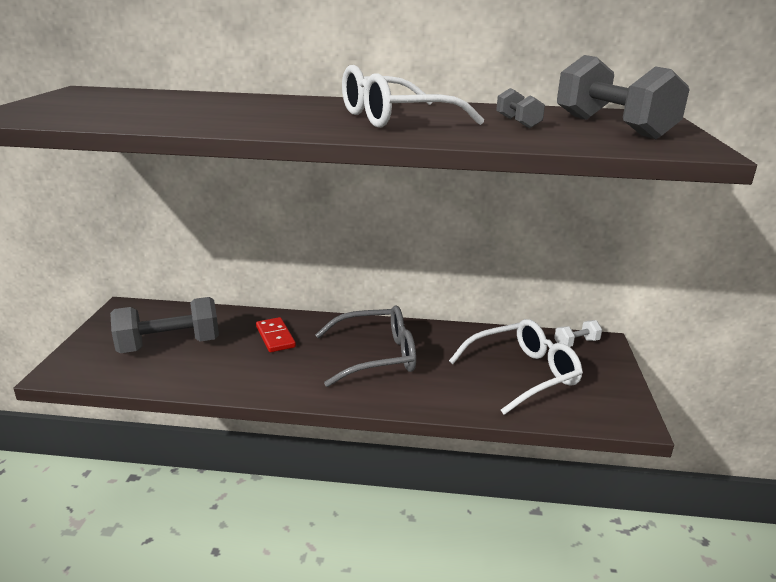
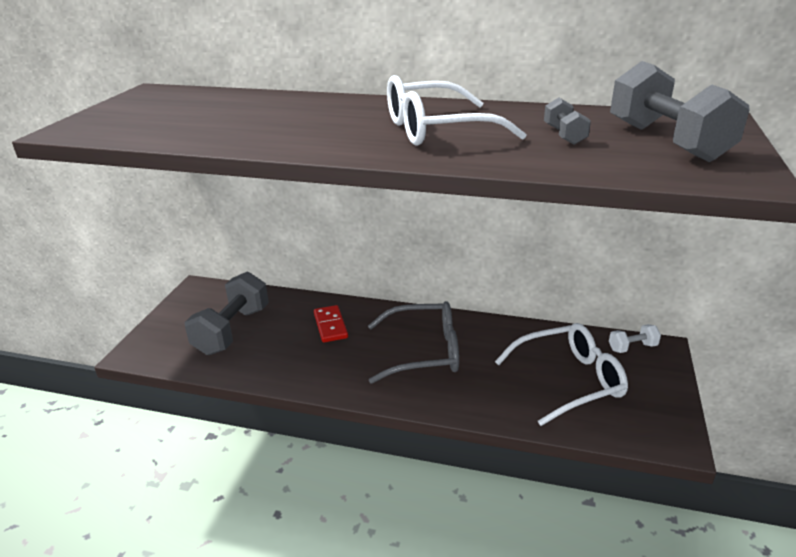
camera: 10 degrees right, 5 degrees up
(169, 345) = (232, 330): grey dumbbell -> grey dumbbell turned 60 degrees counterclockwise

